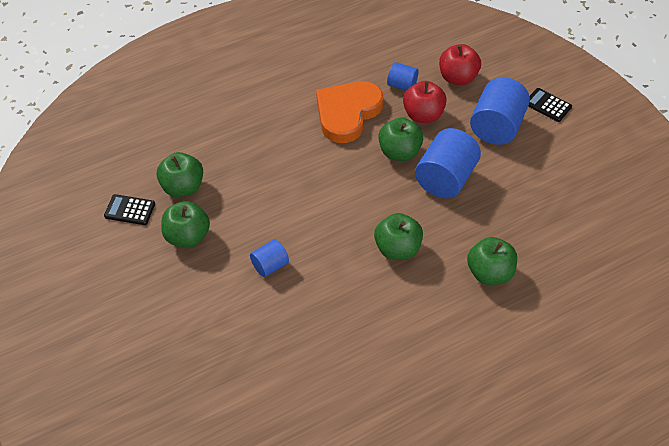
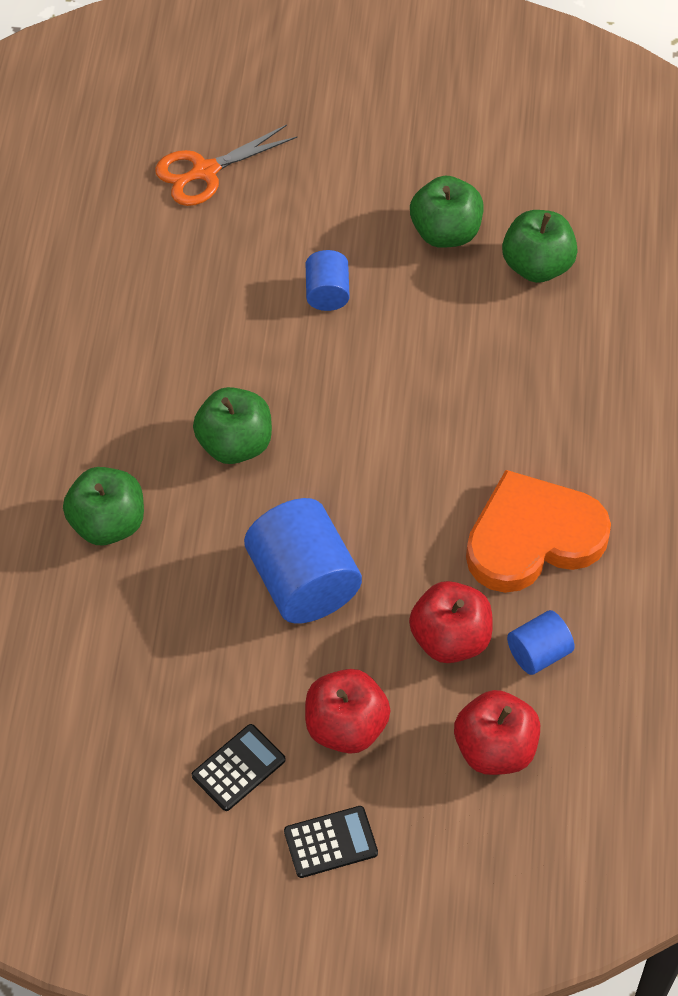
camera: 125 degrees right, 5 degrees up
(129, 210) = (540, 194): black calculator -> black calculator (238, 768)
(225, 381) = (205, 172): none -> orange scissors
(347, 113) = (532, 538): orange heart -> orange heart turned 90 degrees counterclockwise
(399, 152) = (400, 556): green apple -> none
(496, 127) = (346, 726): blue cylinder -> red apple

